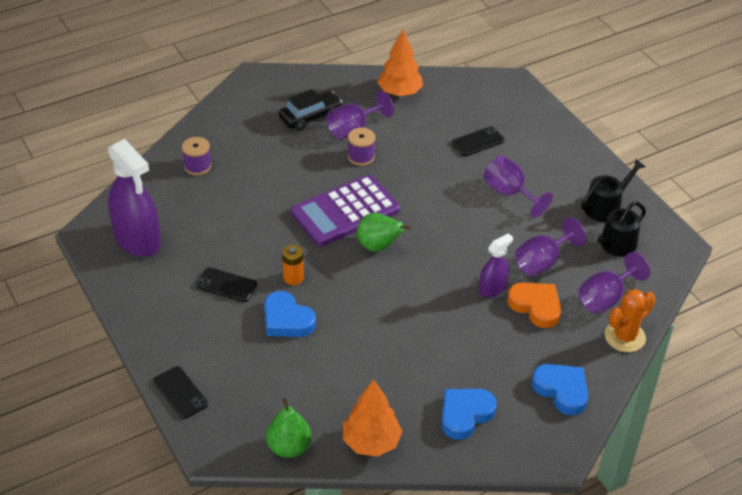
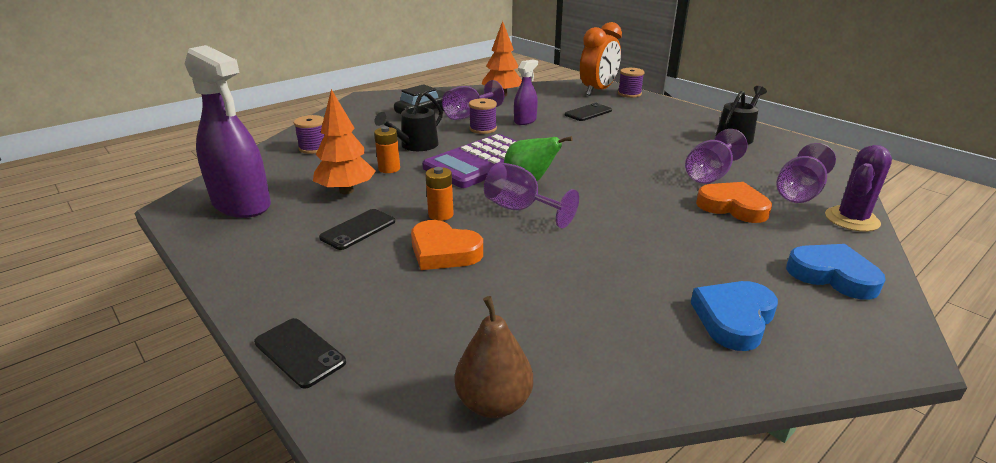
camera: 10 degrees left, 15 degrees down
(226, 285) = (358, 229): black phone -> black phone turned 60 degrees counterclockwise
(261, 209) = (389, 169): none -> orange battery
(287, 319) = (444, 251): blue heart -> orange heart
(289, 447) = (494, 403): green pear -> brown pear
(371, 442) = (622, 374): orange tree -> orange tree (346, 191)
(492, 288) = (674, 199): purple spray bottle -> purple spray bottle (525, 121)
(507, 98) = (598, 91): none -> orange clock
(510, 193) = (640, 137): purple goblet -> purple goblet (520, 209)
(539, 110) = (629, 94): none -> purple spool
(614, 245) = (769, 158): black watering can -> black watering can (416, 145)
(625, 337) = (851, 219): orange cactus -> purple cactus

